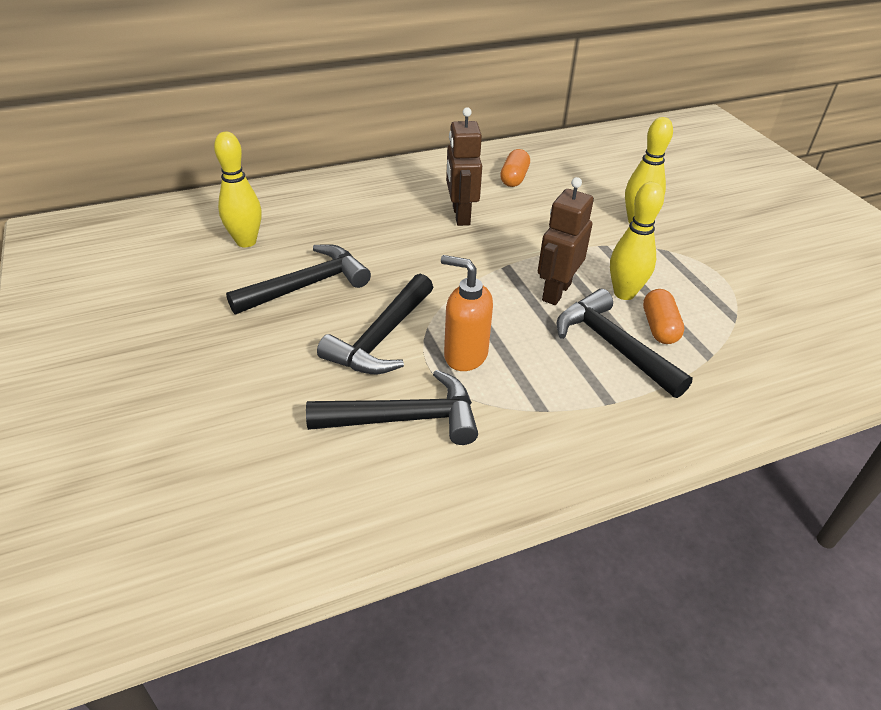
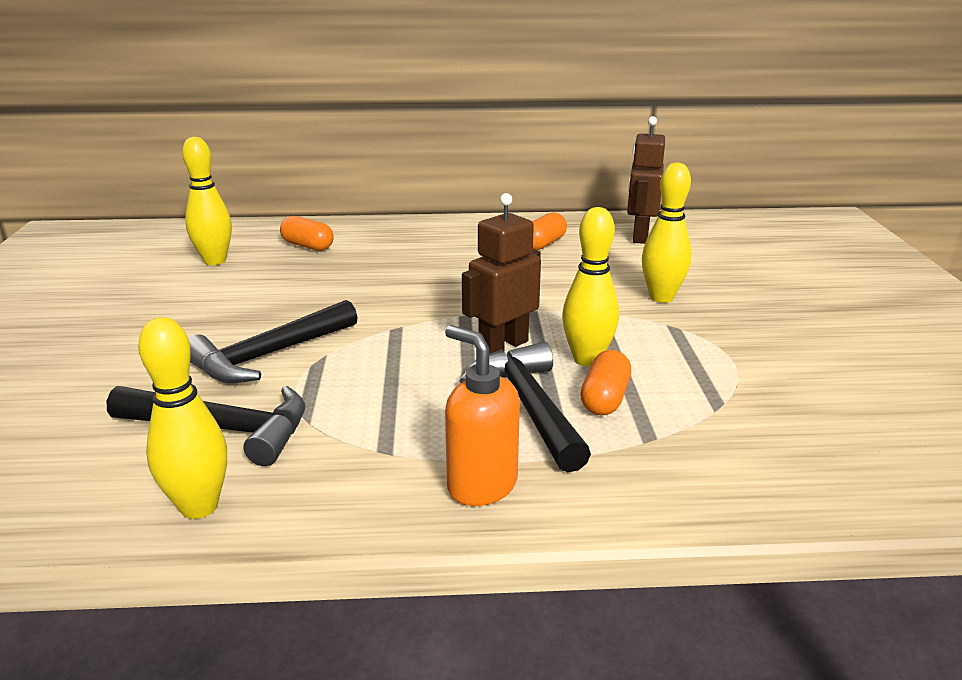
camera: 20 degrees right, 15 degrees down
(307, 285) = (238, 302): black hammer -> none
(317, 210) = (308, 246): none -> orange capsule
(446, 492) = (199, 507): none -> yellow bowling pin
(460, 215) = (453, 267): brown robot -> brown robot (640, 236)
(465, 355) = (343, 385): orange soap dispenser -> orange soap dispenser (481, 485)

